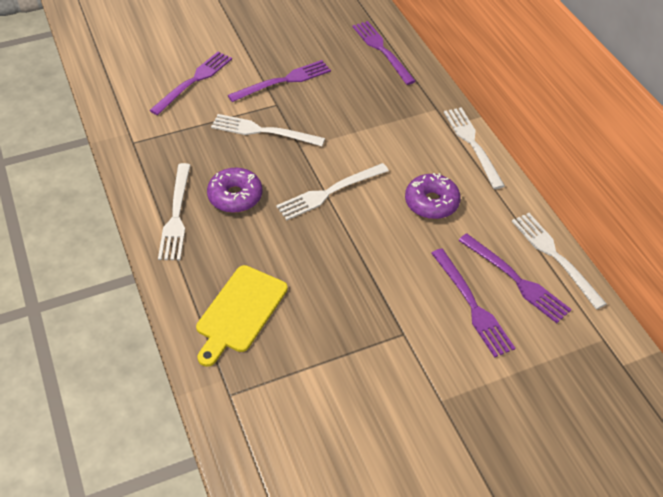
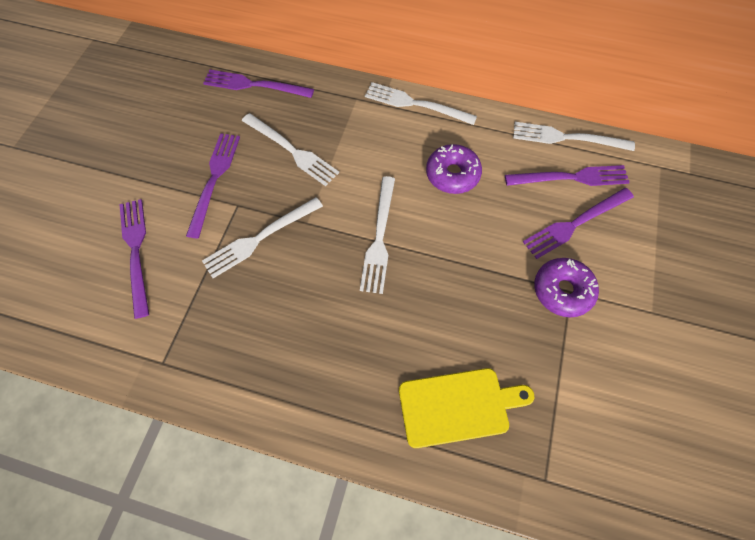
camera: 50 degrees left, 15 degrees up
(176, 215) = (296, 385): white fork -> white fork (292, 151)
(235, 196) = (318, 316): purple donut -> purple donut (562, 290)
(240, 312) = (458, 406): yellow cutting board -> yellow cutting board turned 75 degrees counterclockwise
(472, 305) = (575, 223): purple fork -> purple fork turned 135 degrees clockwise

